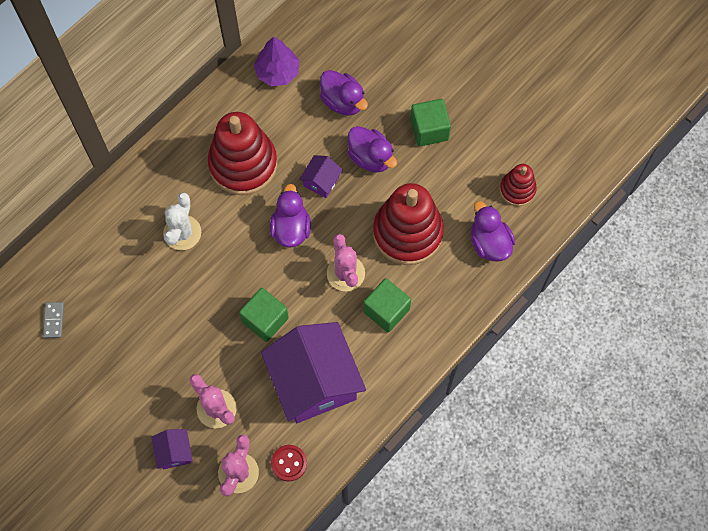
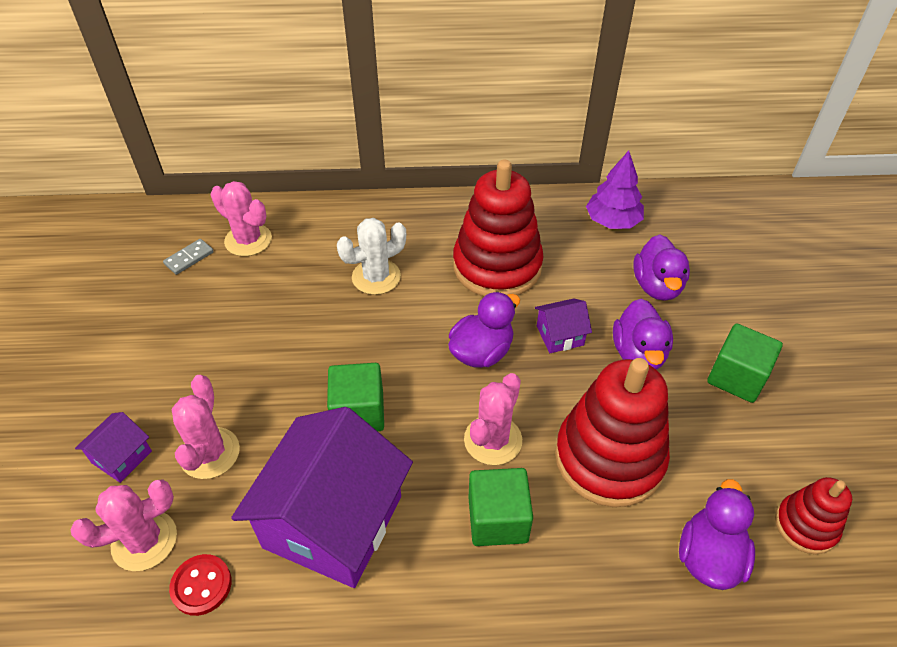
camera: 45 degrees right, 20 degrees down
(74, 276) = (248, 240): none -> pink cactus

